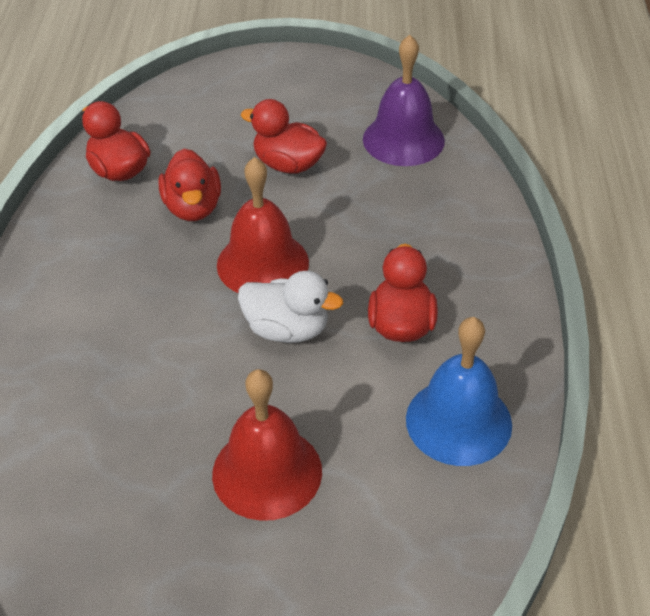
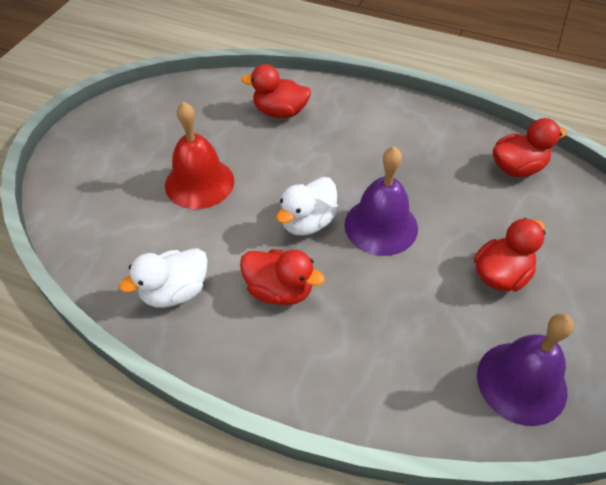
camera: 110 degrees right, 5 degrees up
(193, 208) = (459, 200): red duck -> red duck (280, 112)
(262, 263) = (381, 226): red bell -> purple bell
(458, 421) = (175, 291): blue bell -> white duck

